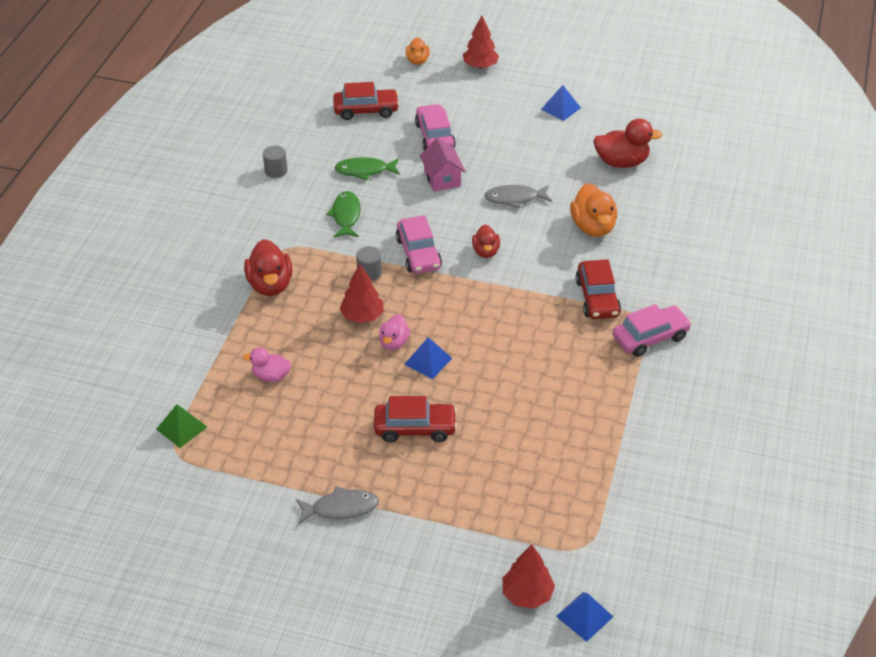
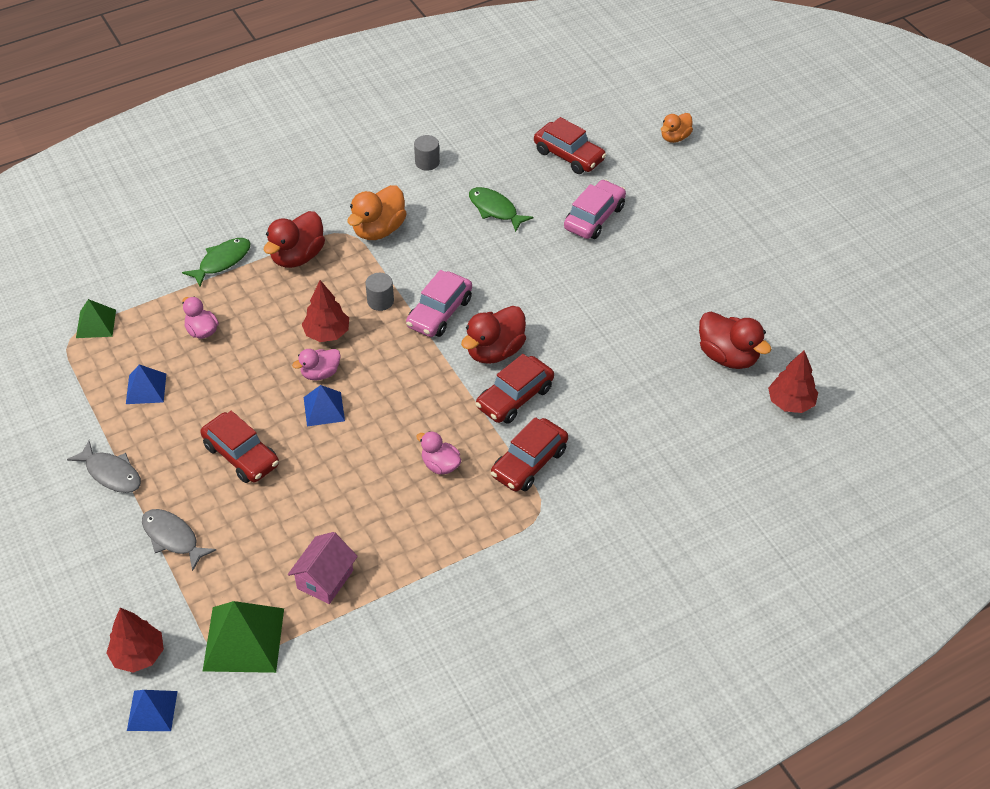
camera: 45 degrees right, 5 degrees up
(346, 215) = (428, 239): green fish -> green fish (222, 261)
(442, 179) = (548, 260): pink house -> pink house (325, 579)
(480, 66) = (725, 178): red tree -> red tree (791, 403)
(486, 251) = (495, 351): red duck -> red duck, size x1.65
(515, 198) = (584, 321): grey fish -> grey fish (173, 538)
(536, 269) = (515, 397): none -> red car
(548, 338) = (440, 465): none -> pink duck
(560, 108) = (743, 266): blue pyramid -> blue pyramid (146, 388)
(578, 528) = (244, 639): none -> green pyramid
(593, 227) = (616, 397): orange duck -> orange duck (378, 230)
(650, 337) = (524, 533): pink car -> none

